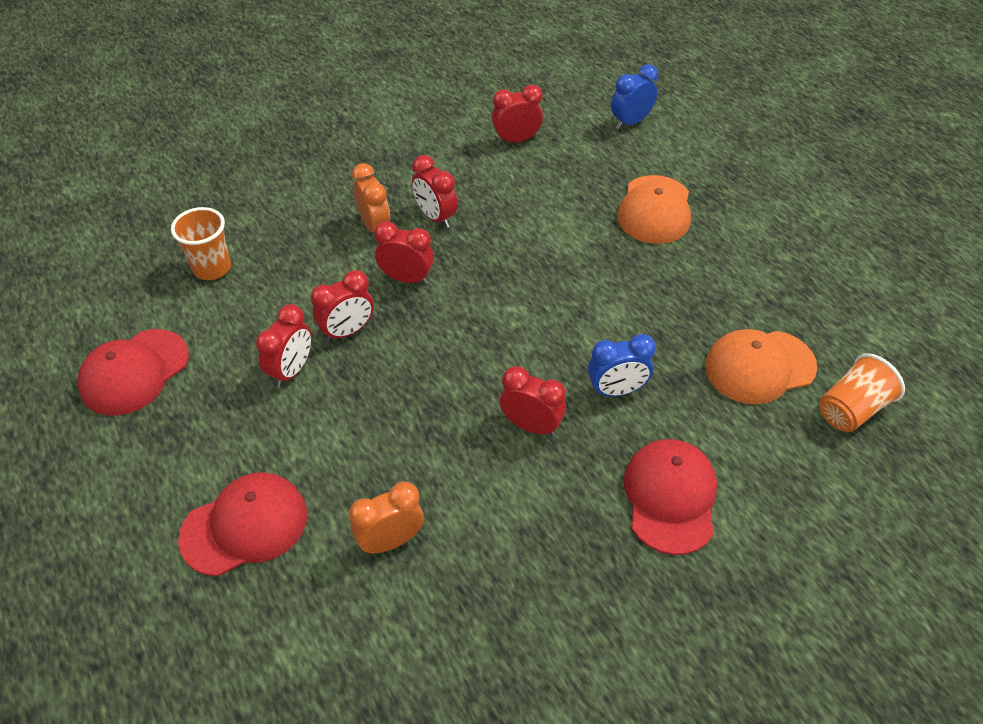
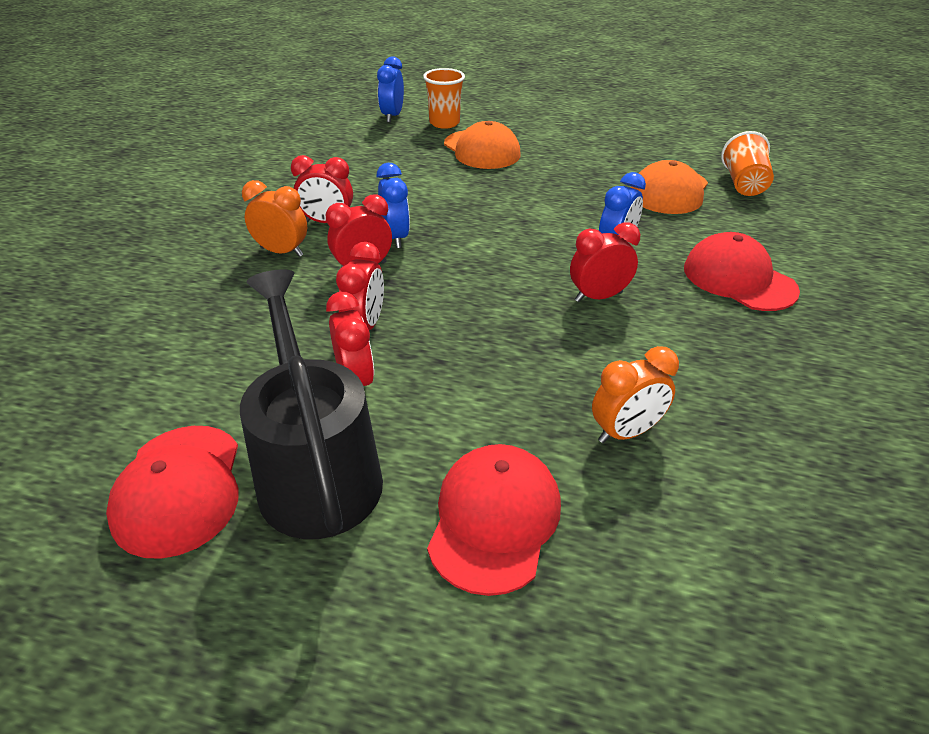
camera: 45 degrees left, 10 degrees down
(203, 415) = (316, 470): none -> black watering can
(212, 268) = (151, 359): orange cup -> orange cup (444, 123)
(390, 541) = (626, 432): orange clock -> orange clock turned 135 degrees counterclockwise
(463, 264) = (395, 237): none -> blue clock
(516, 140) = (322, 155): red clock -> none

